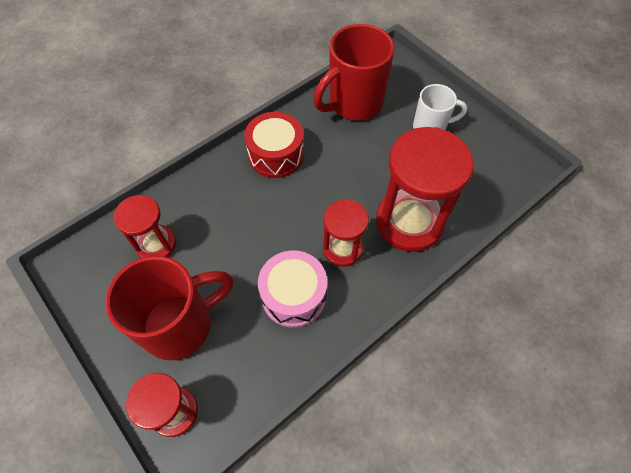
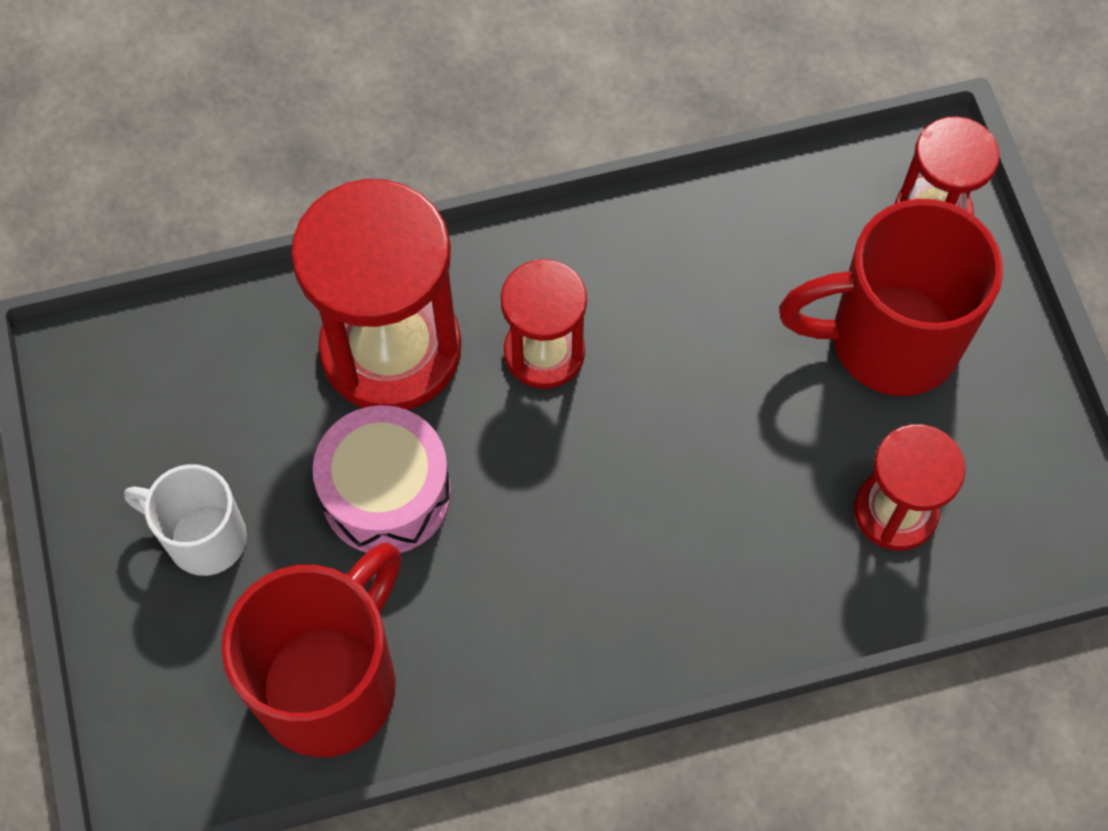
camera: 155 degrees left, 5 degrees up
(276, 155) = (576, 617): red drum -> none
(294, 296) = (673, 307): pink drum -> pink drum (386, 493)
(353, 103) = (331, 682): red mug -> red mug turned 45 degrees counterclockwise

